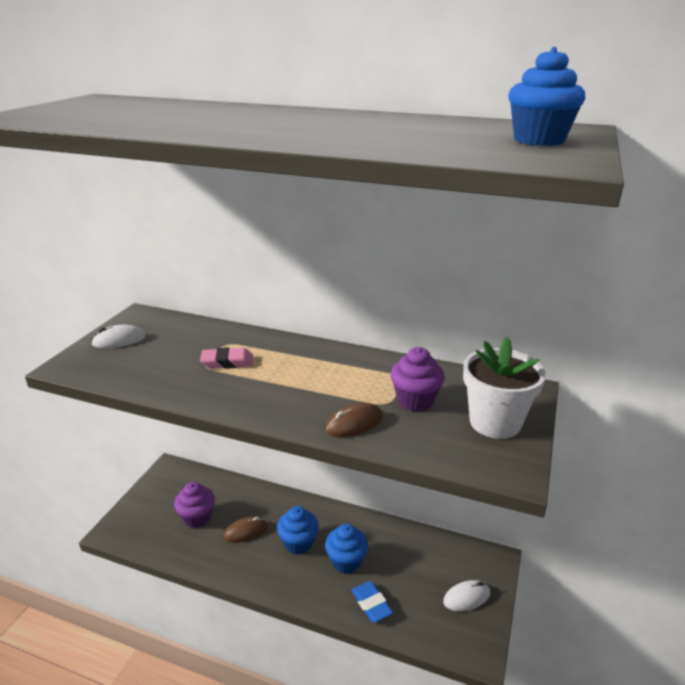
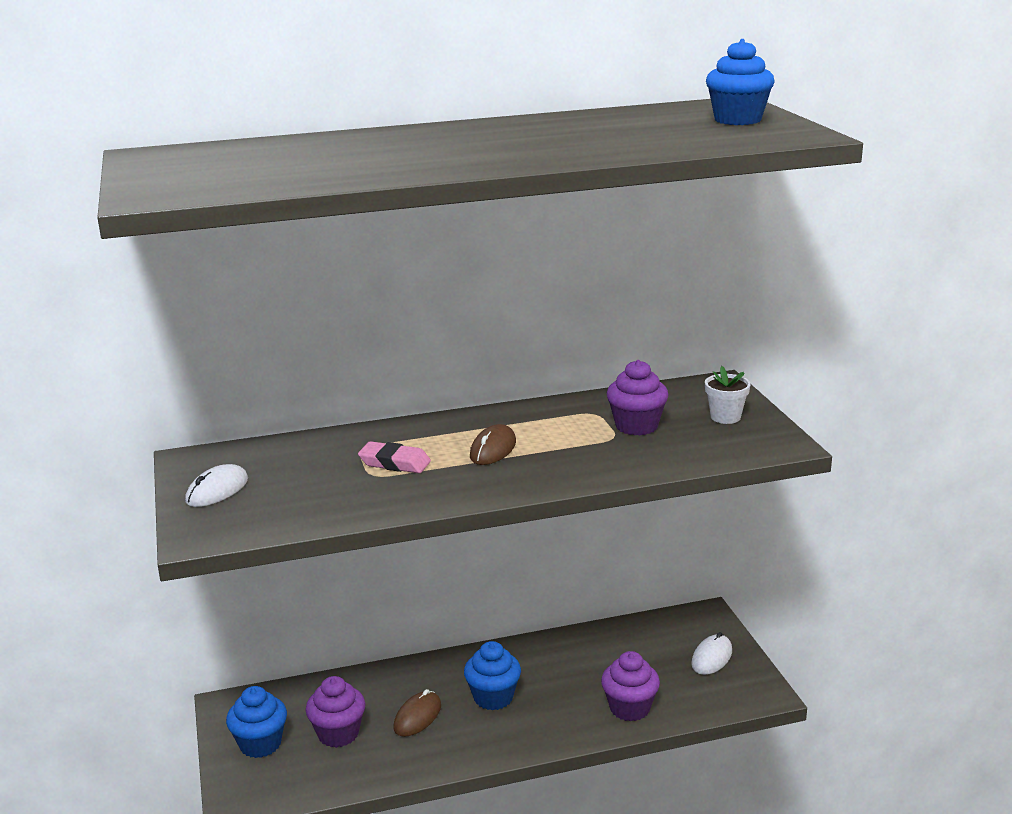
camera: 35 degrees left, 5 degrees down
(227, 362) = (394, 463): pink eraser -> pink eraser turned 60 degrees clockwise
(346, 561) = (564, 687): blue cupcake -> blue cupcake (260, 744)
(354, 423) = (609, 462): brown mouse -> brown mouse (493, 449)
(371, 604) = (629, 708): blue eraser -> purple cupcake
(495, 422) = (725, 417): white flower pot -> white flower pot, size x0.54

